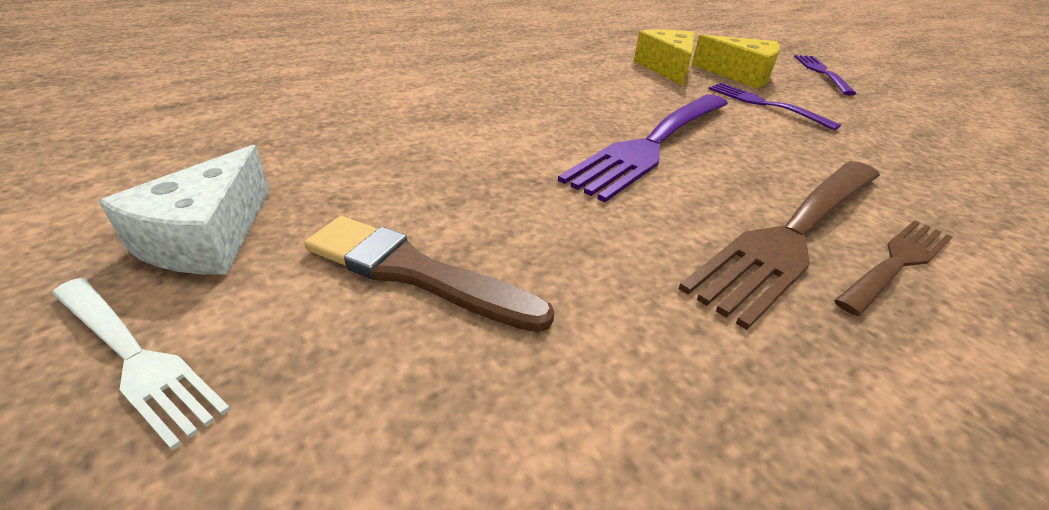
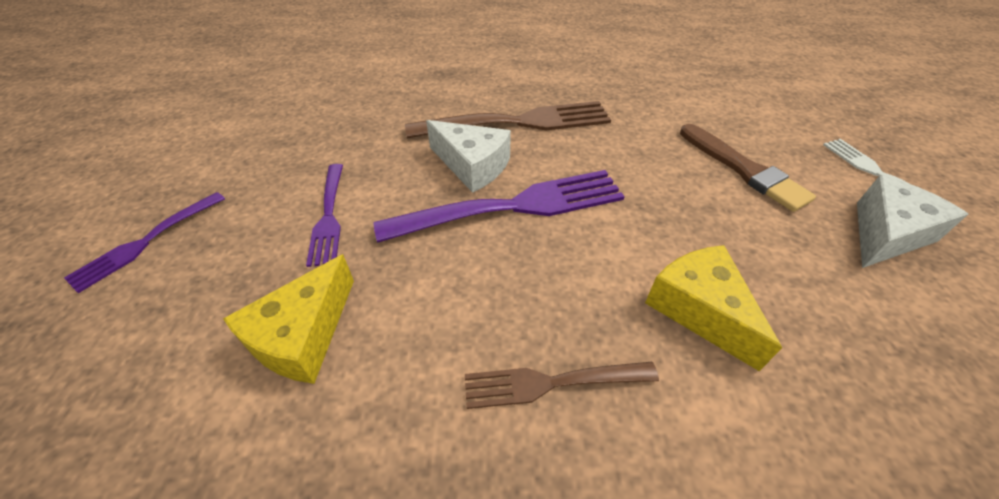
camera: 145 degrees left, 10 degrees up
(740, 75) = (245, 277): yellow cheese -> yellow cheese (699, 309)
(742, 165) = (472, 166): none -> white cheese
(896, 263) = (491, 98): brown fork -> brown fork (553, 382)

